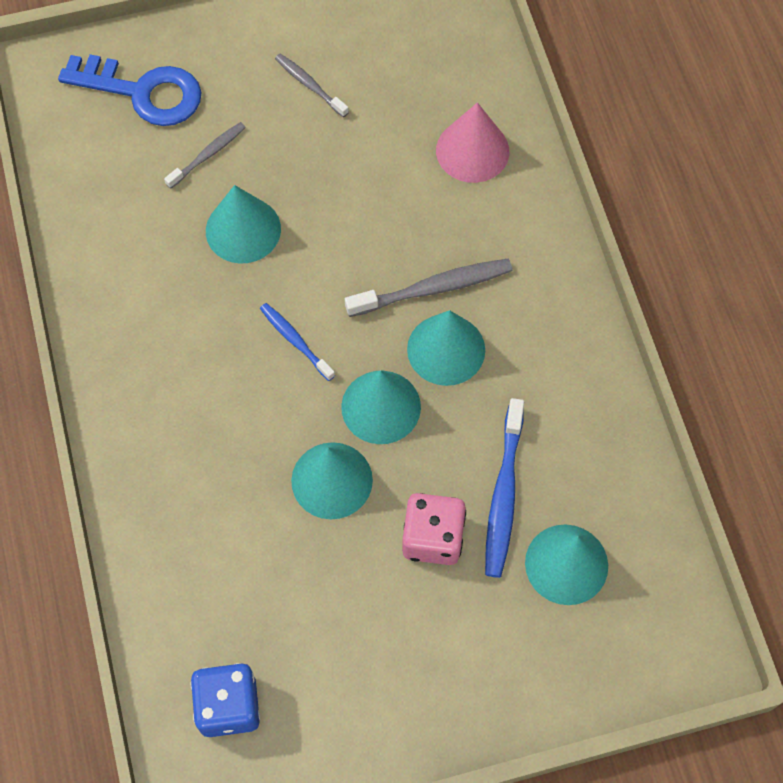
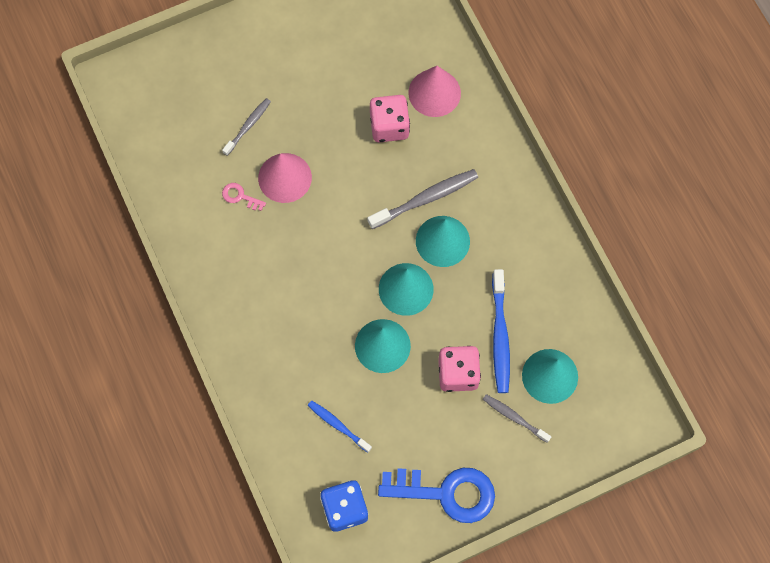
camera: 10 degrees left, 5 degrees up
(143, 92) = (191, 86): blue key -> blue key (447, 493)
(176, 245) = (240, 196): none -> pink key
(243, 230) = (285, 177): turquoise cone -> pink cone
(295, 341) = (338, 252): blue toothbrush -> blue toothbrush (338, 425)
(309, 85) = (309, 61): grey toothbrush -> grey toothbrush (514, 417)
(401, 185) = (389, 126): none -> pink dice

